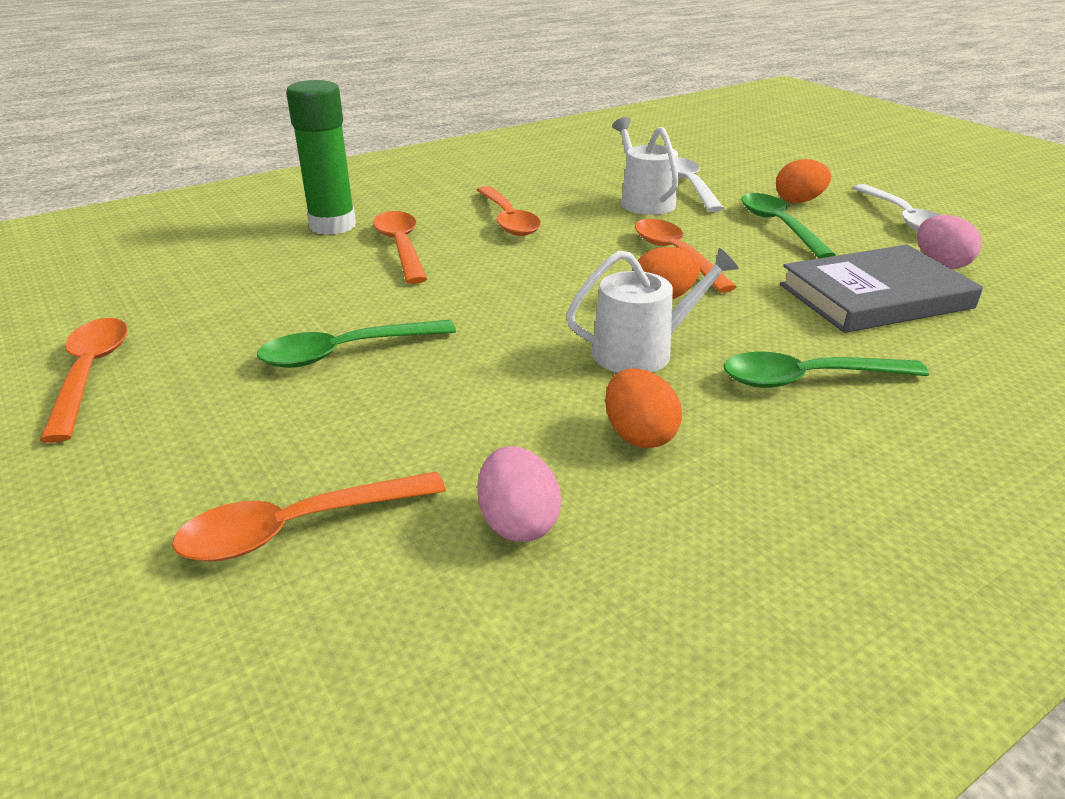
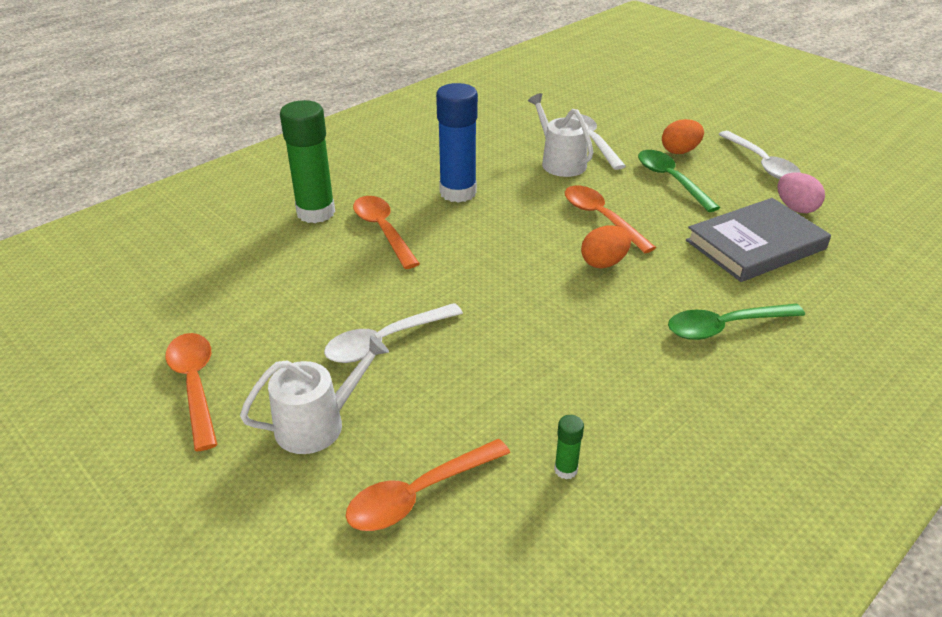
camera: 10 degrees left, 5 degrees up
(346, 352) = (386, 341): green spoon -> white spoon
(508, 219) = (458, 192): orange spoon -> blue glue stick
(518, 523) = (566, 470): pink egg -> green glue stick
(639, 435) = (623, 389): orange egg -> none
(642, 351) = (603, 315): white watering can -> white watering can (318, 424)

